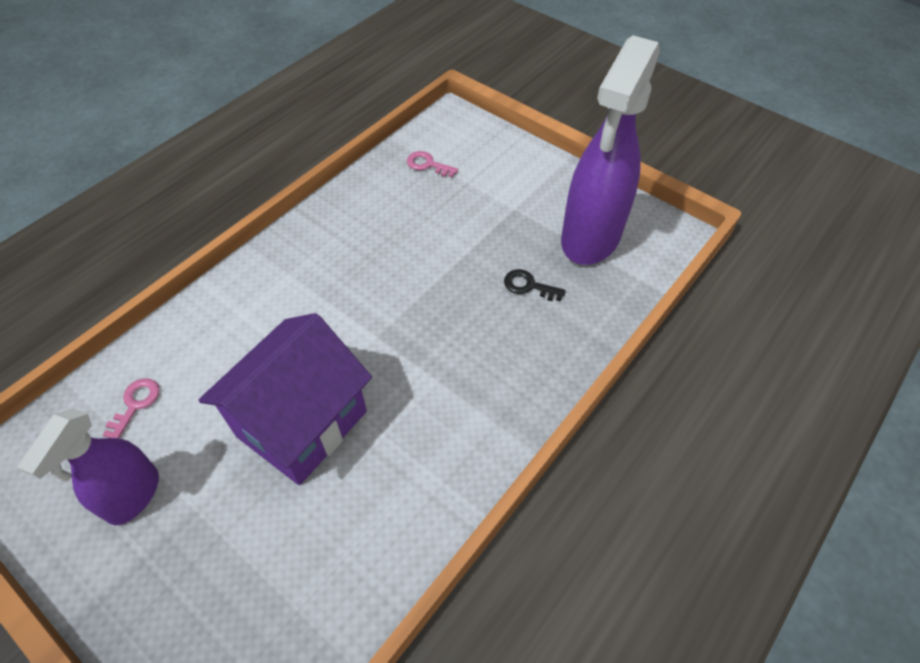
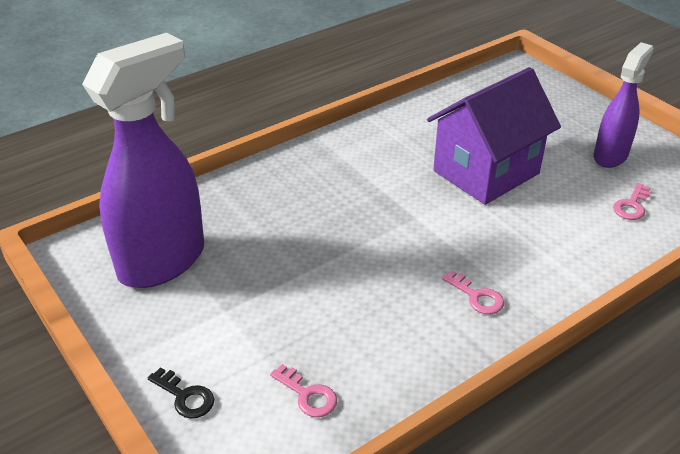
camera: 165 degrees left, 15 degrees down
(312, 259) = (477, 297): none -> pink key
(528, 286) = (256, 230): black key -> black key (185, 397)

